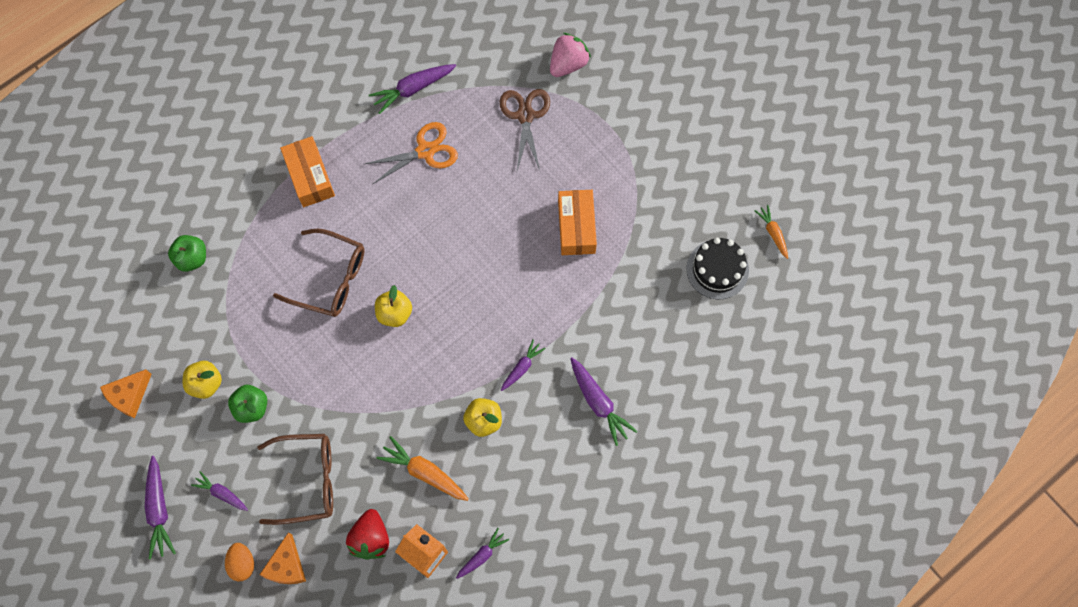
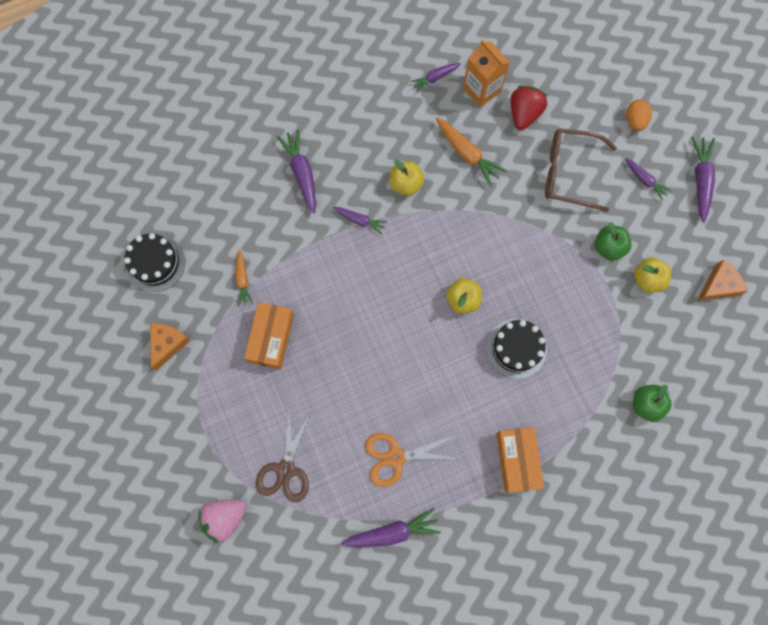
camera: 165 degrees left, 5 degrees up
(287, 566) = (598, 109): orange cheese -> orange cheese (168, 344)
(330, 278) = (516, 348): brown glasses -> black cake
(522, 367) = (360, 220): purple carrot -> purple carrot turned 120 degrees counterclockwise
(773, 233) = (91, 284): orange carrot -> orange carrot (243, 280)

